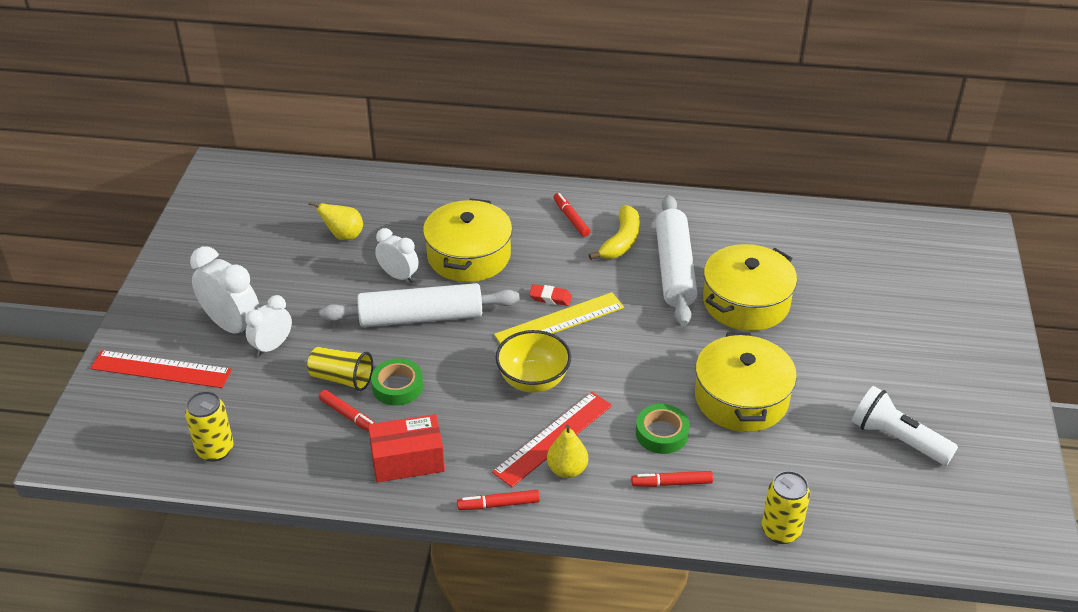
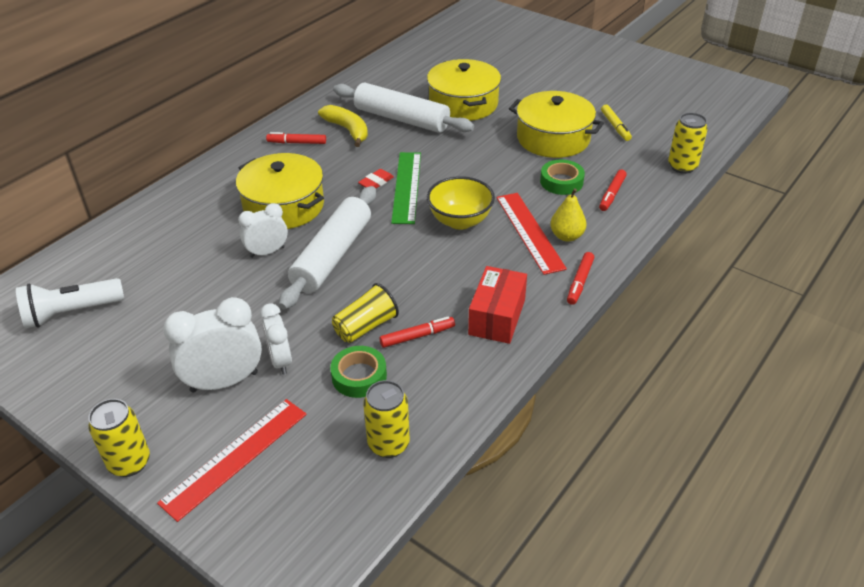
camera: 60 degrees left, 0 degrees up
(131, 318) = (129, 462): none -> yellow can
(344, 236) = (176, 268): yellow pear -> none
(397, 386) = (405, 295): green tape -> green tape (359, 376)
(559, 321) = (406, 187): yellow ruler -> green ruler
(815, 444) = (615, 126): none -> yellow marker
(897, 439) = (631, 97): white flashlight -> white flashlight (71, 313)

